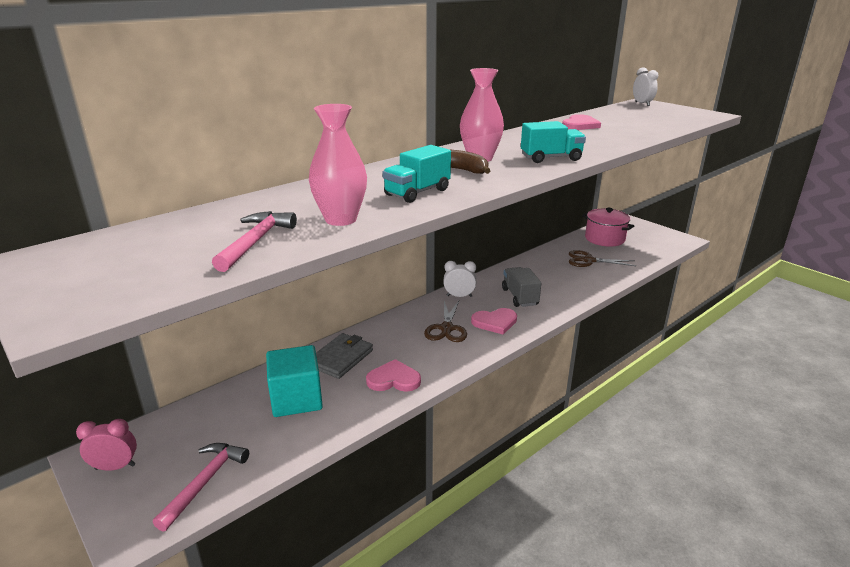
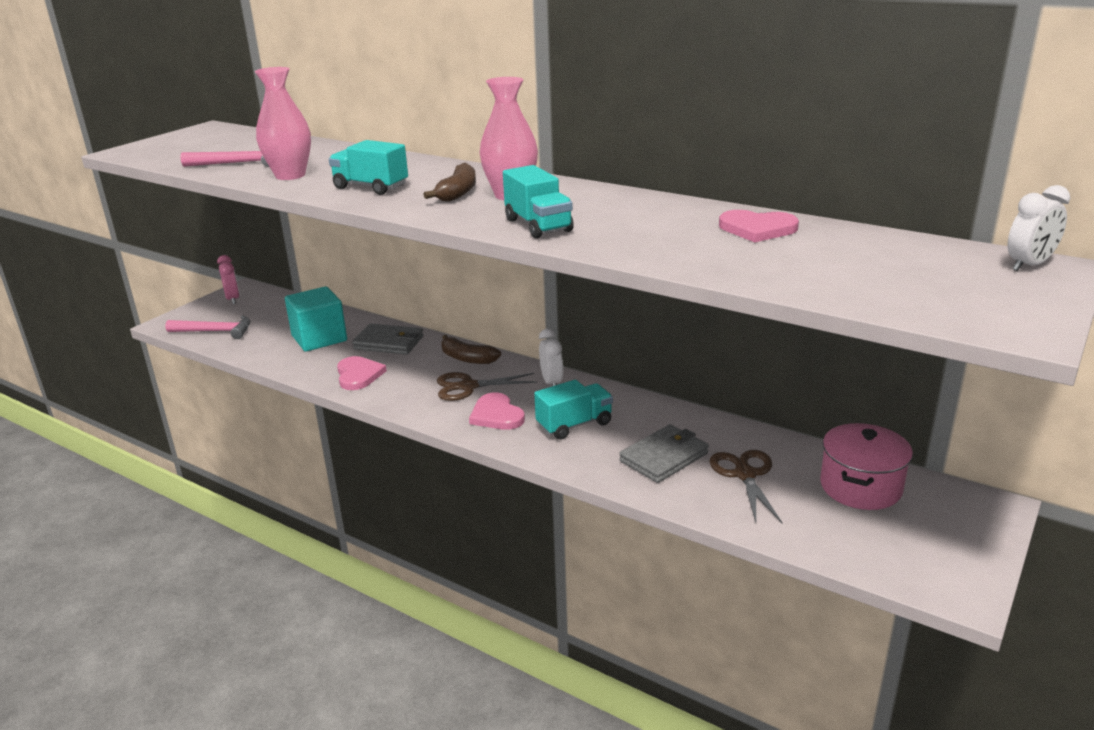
camera: 75 degrees right, 0 degrees up
(400, 323) = (467, 358): none -> brown banana
(519, 297) = (574, 425): grey truck -> turquoise truck
(566, 277) = (664, 457): none -> grey wallet

